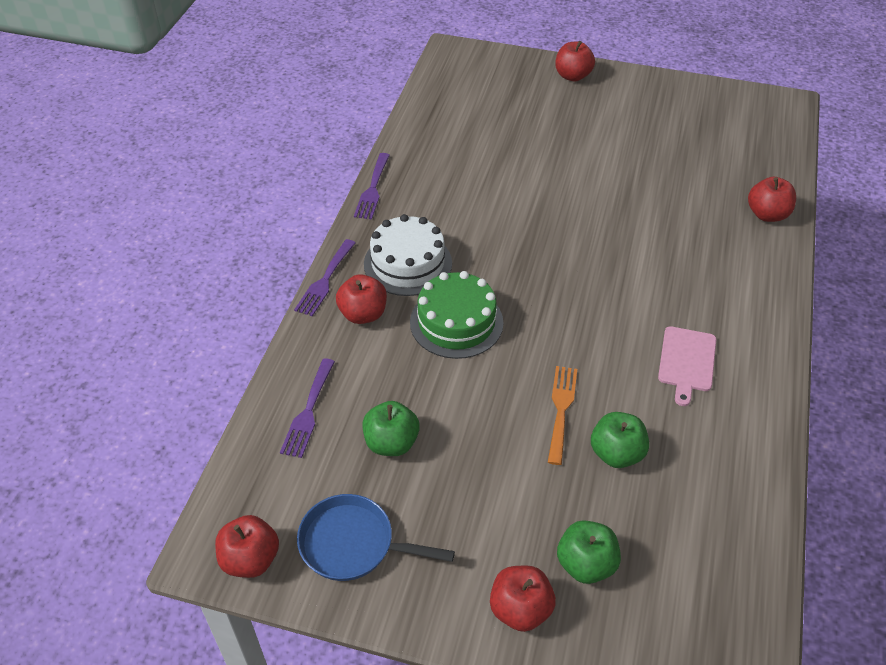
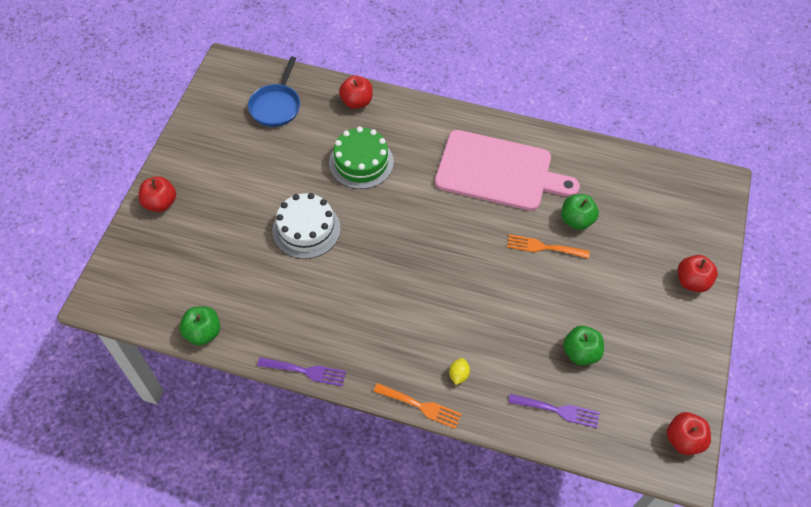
camera: 90 degrees left, 10 degrees up
(325, 280) = (421, 406): purple fork -> orange fork
(353, 544) = (662, 375): blue pan -> blue pan (276, 106)
(363, 314) = (458, 375): red apple -> yellow lemon
(408, 263) = (402, 342): white cake -> white cake (306, 229)
(456, 322) = (466, 308): green cake -> green cake (361, 162)
(586, 564) = (657, 245): green apple -> green apple (203, 333)
(687, 362) = (498, 171): pink cutting board -> pink cutting board, size x2.15

